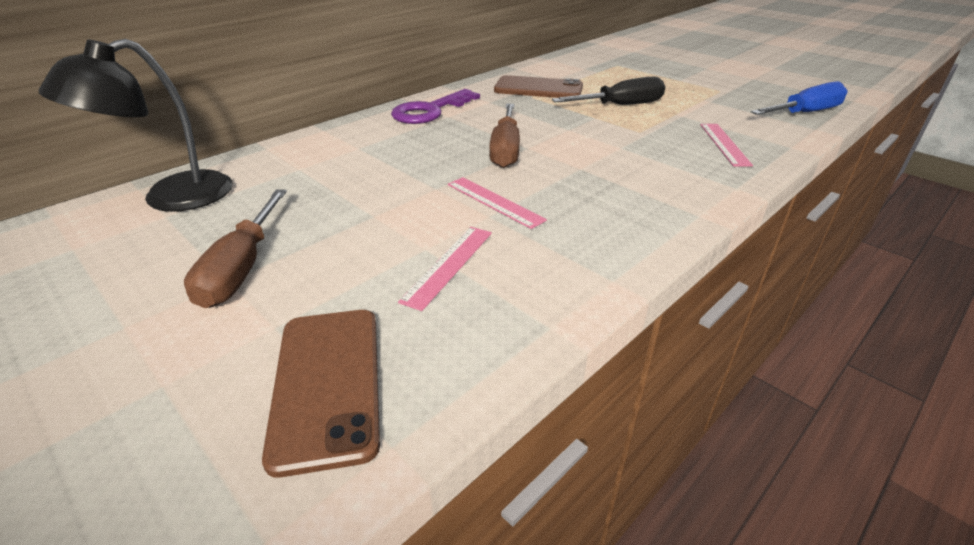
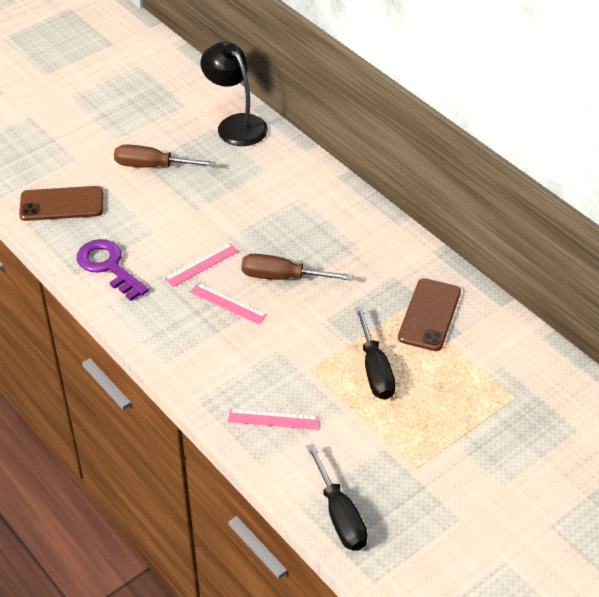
camera: 95 degrees right, 10 degrees up
(429, 111) = (372, 235): purple key -> purple key (108, 266)
(449, 265) = (135, 241): pink ruler -> pink ruler (228, 303)
(804, 113) = (339, 515): blue screwdriver -> black screwdriver

